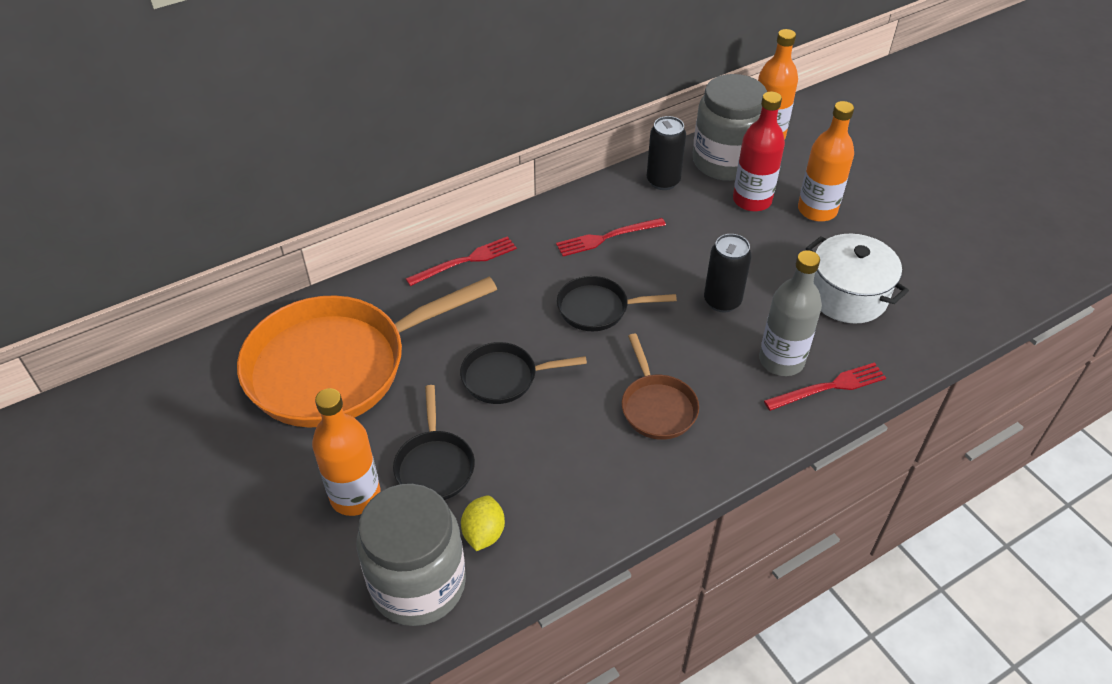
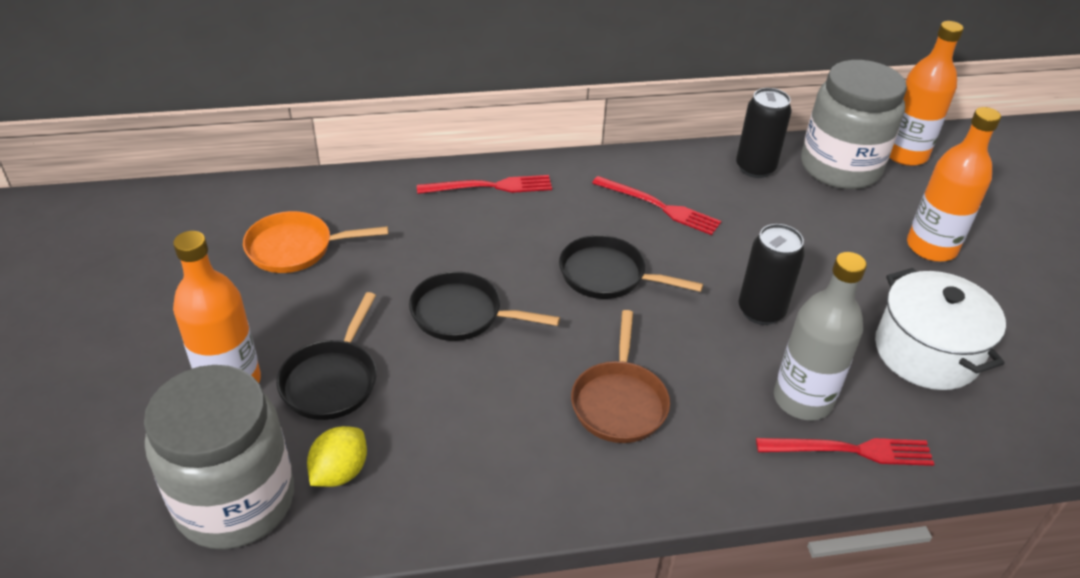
camera: 20 degrees right, 5 degrees down
(337, 366) = (296, 248): orange pan -> orange pan, size x0.47
(607, 237) = (659, 206): red fork -> red fork turned 150 degrees counterclockwise
(752, 200) = (853, 215): red bottle -> none

